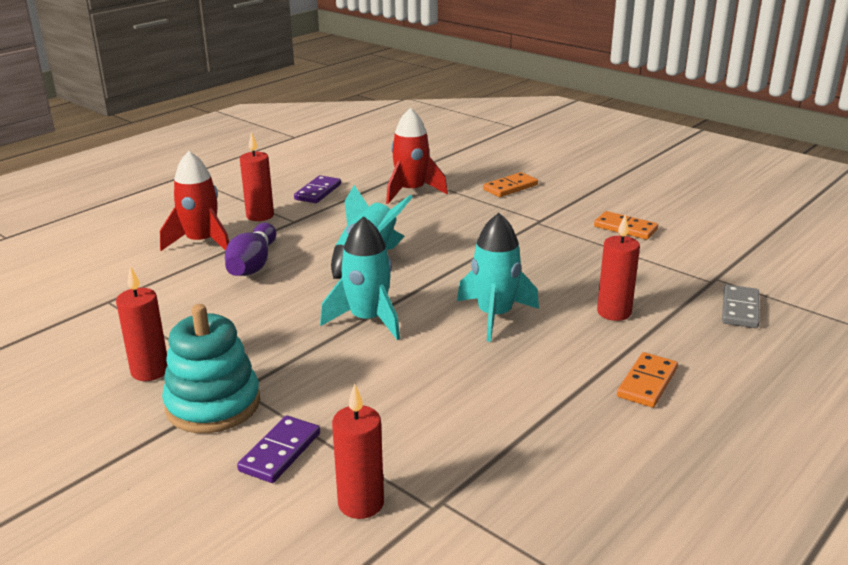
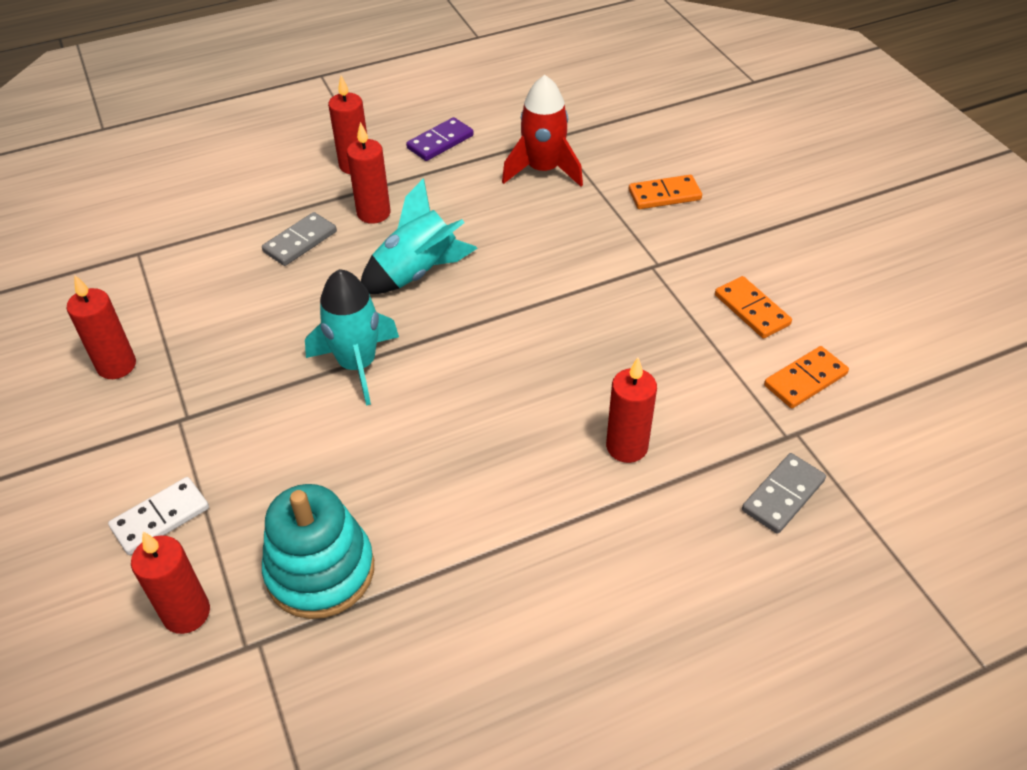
camera: 25 degrees right, 20 degrees up
(202, 242) = (272, 191): red rocket -> none
(213, 404) = (142, 432): turquoise stacking toy -> turquoise stacking toy (320, 571)
(253, 264) = (300, 242): purple bowling pin -> grey domino
(280, 452) = (160, 518): purple domino -> white domino
(300, 237) = (373, 213): none -> red candle
(494, 316) = (491, 405): turquoise rocket -> none
(647, 383) = (579, 568): orange domino -> orange domino (805, 380)

